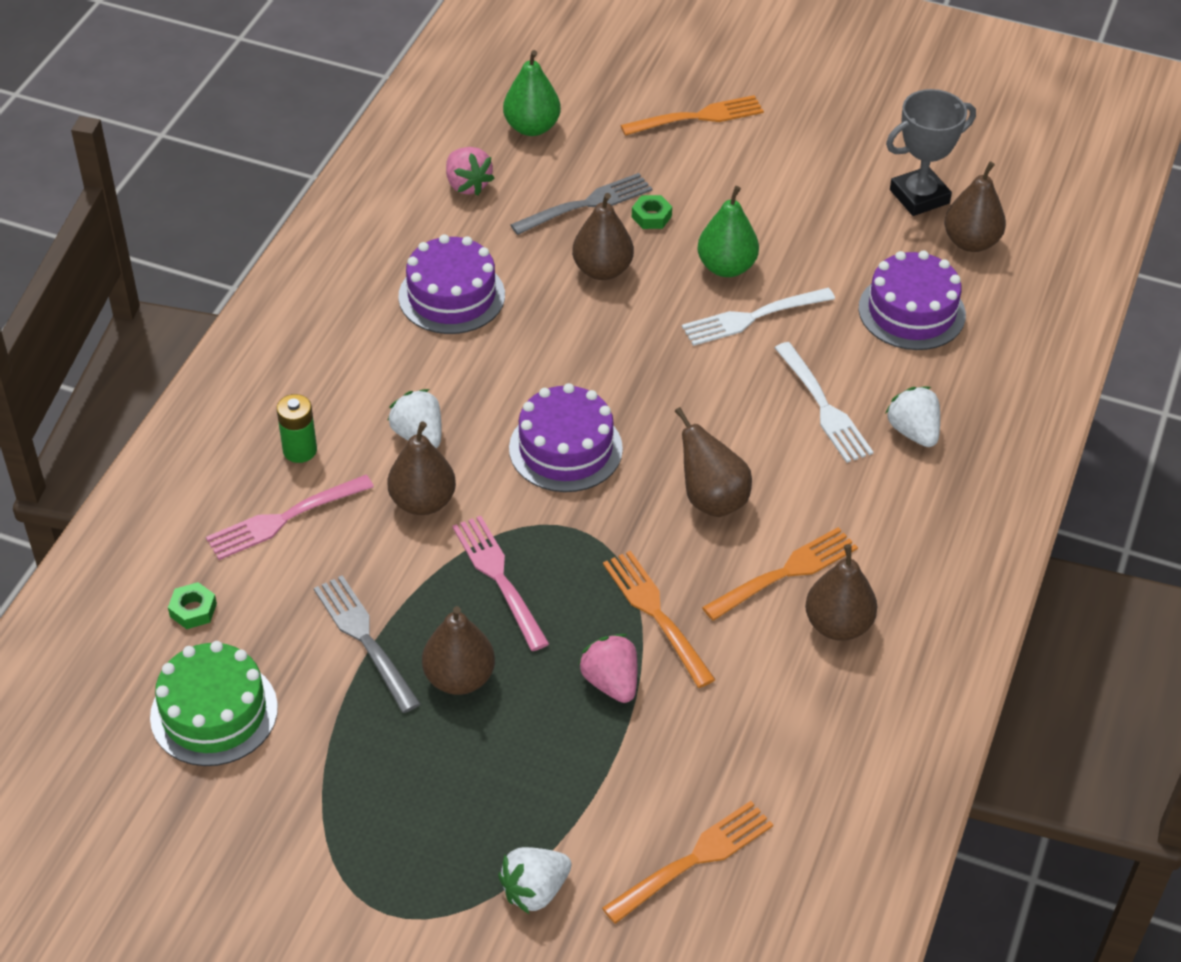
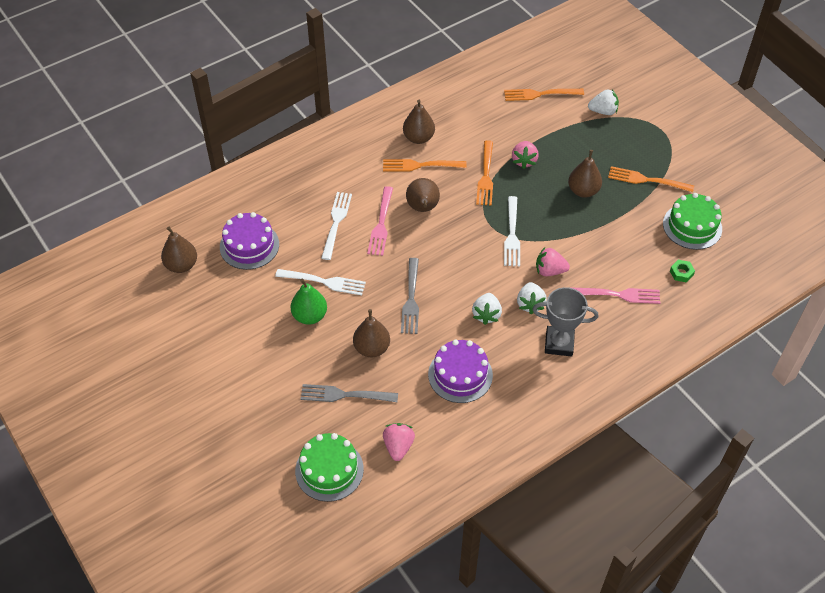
camera: 145 degrees left, 5 degrees up
(300, 450) = (592, 326): green battery -> none
(365, 640) = (612, 224): grey fork -> grey fork (411, 298)
(423, 502) = (549, 271): brown pear -> pink strawberry
(499, 579) = (539, 221): pink fork -> pink fork (381, 223)
(529, 531) = (512, 234): none -> white fork
(532, 127) = (329, 470): green pear -> green cake
(565, 448) = (467, 263): purple cake -> none
(651, 216) = (318, 367): green nut -> none
(697, 117) = (232, 422): orange fork -> orange fork (647, 180)
(913, 432) = (310, 192): white strawberry -> white strawberry (486, 315)
(919, 196) = (175, 304): grey trophy -> grey trophy (559, 343)

